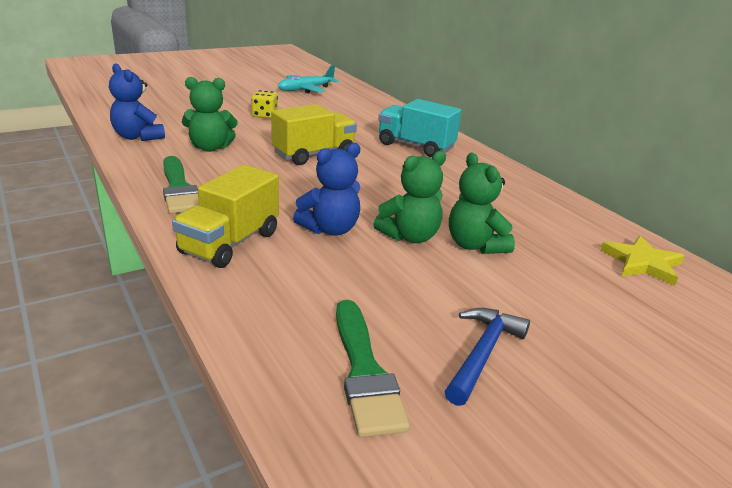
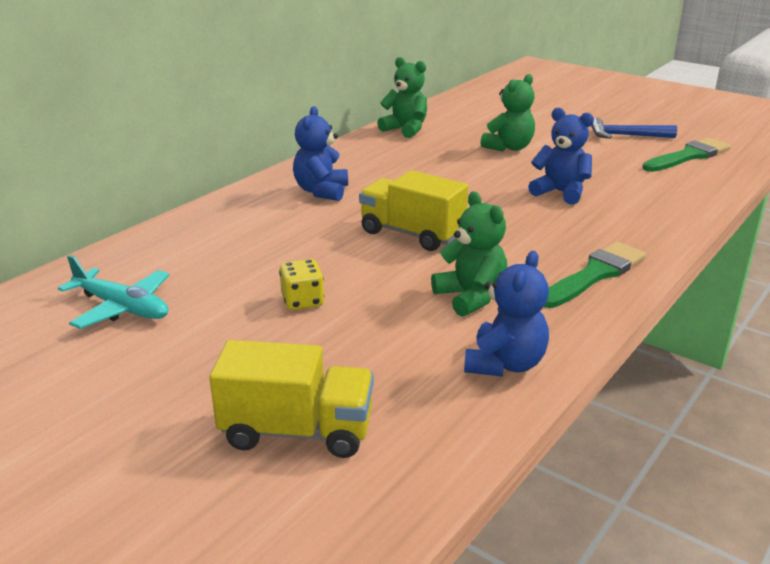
camera: 110 degrees left, 0 degrees up
(230, 243) = (641, 221): yellow truck -> yellow truck (297, 431)
(410, 236) = (528, 166): green teddy bear -> green teddy bear (405, 129)
(415, 146) = (321, 191): turquoise truck -> blue teddy bear
(642, 263) = (462, 108): yellow star -> none

